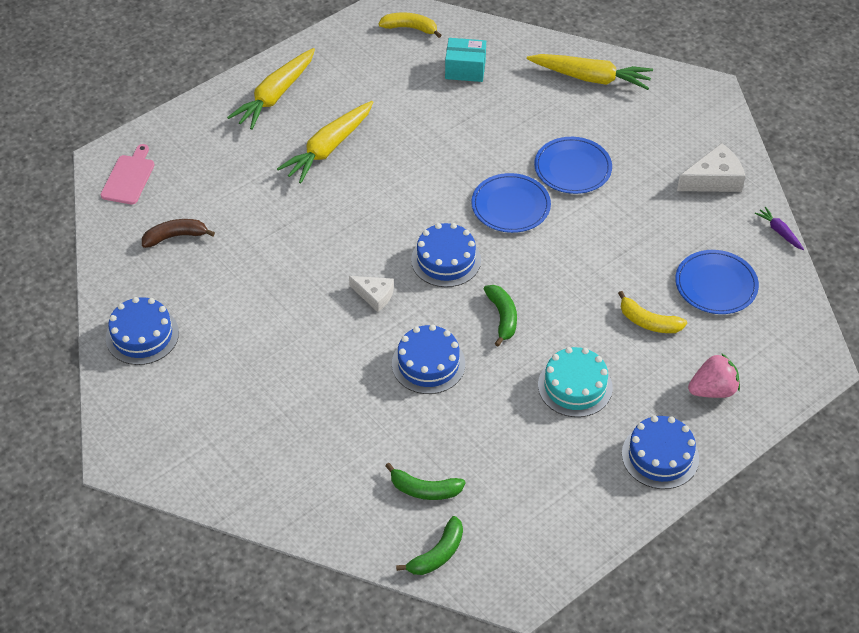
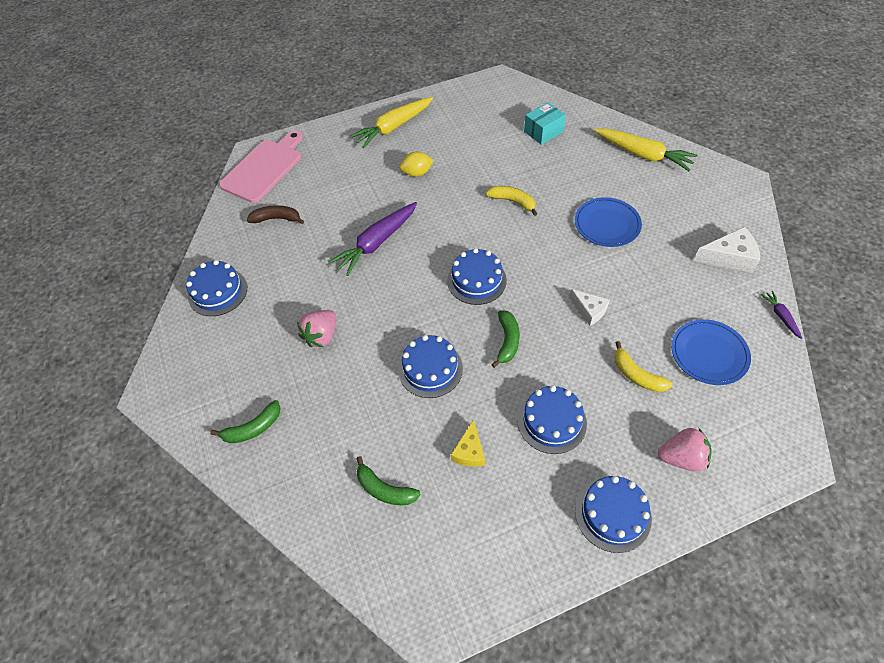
camera: 20 degrees right, 5 degrees up
(129, 177) = (264, 168): pink cutting board -> pink cutting board, size x1.69
(291, 357) = (321, 336): none -> pink strawberry
(312, 241) = (376, 243): none -> purple carrot
(328, 148) = (417, 173): yellow carrot -> yellow lemon
(374, 296) = (408, 298): white cheese -> white cheese (589, 310)
(410, 28) = (511, 95): yellow banana -> yellow banana (513, 201)
(437, 554) = (372, 560): green banana -> green banana (253, 428)
(465, 69) = (543, 132): turquoise box -> turquoise box turned 60 degrees counterclockwise
(499, 434) = (469, 451): none -> yellow cheese
(510, 206) = (545, 245): blue plate -> none
(575, 386) = (551, 421): turquoise cake -> blue cake

